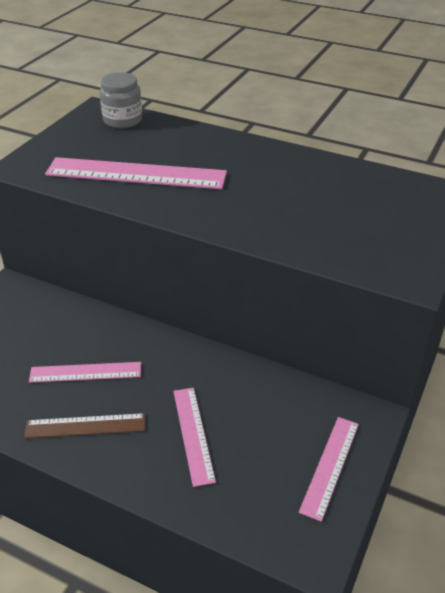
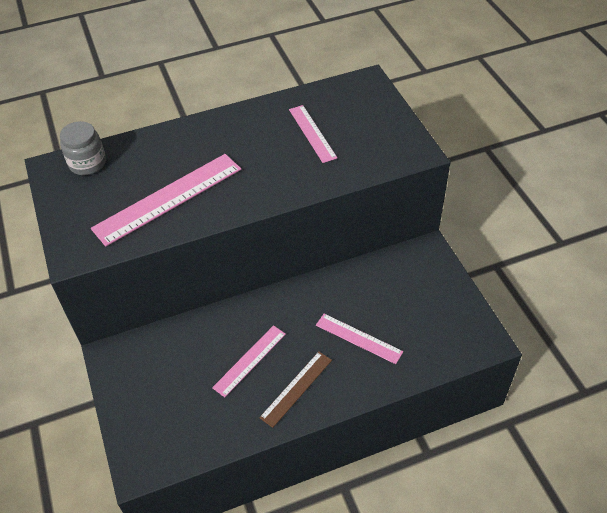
camera: 45 degrees left, 10 degrees up
(329, 466) = (441, 293): pink ruler -> pink ruler (312, 133)

